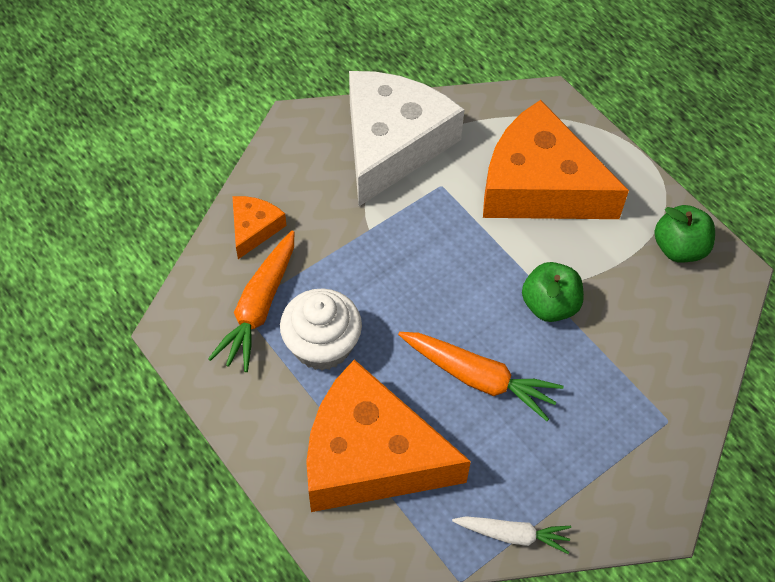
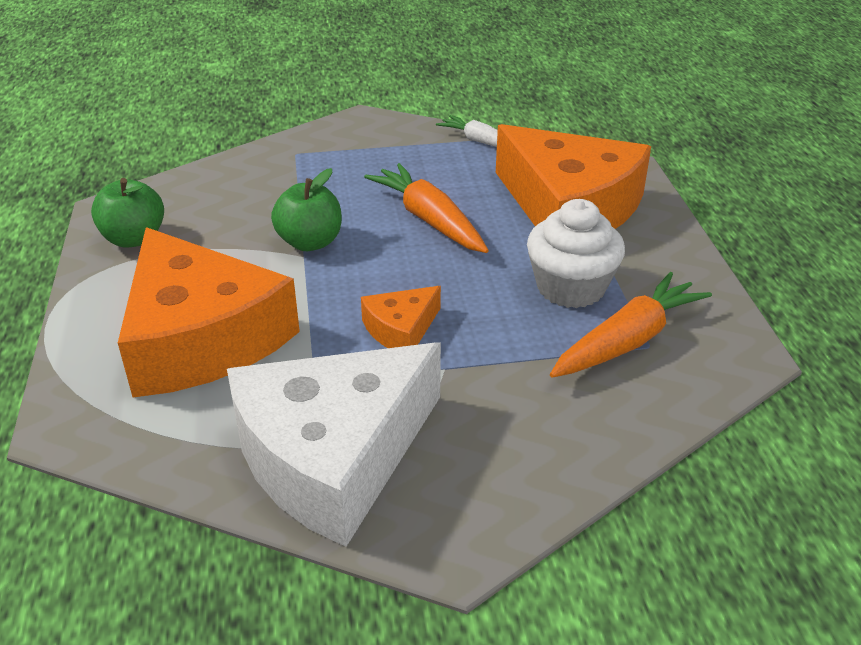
camera: 150 degrees left, 20 degrees down
(254, 229) = (597, 422): orange cheese -> orange cheese (401, 329)

